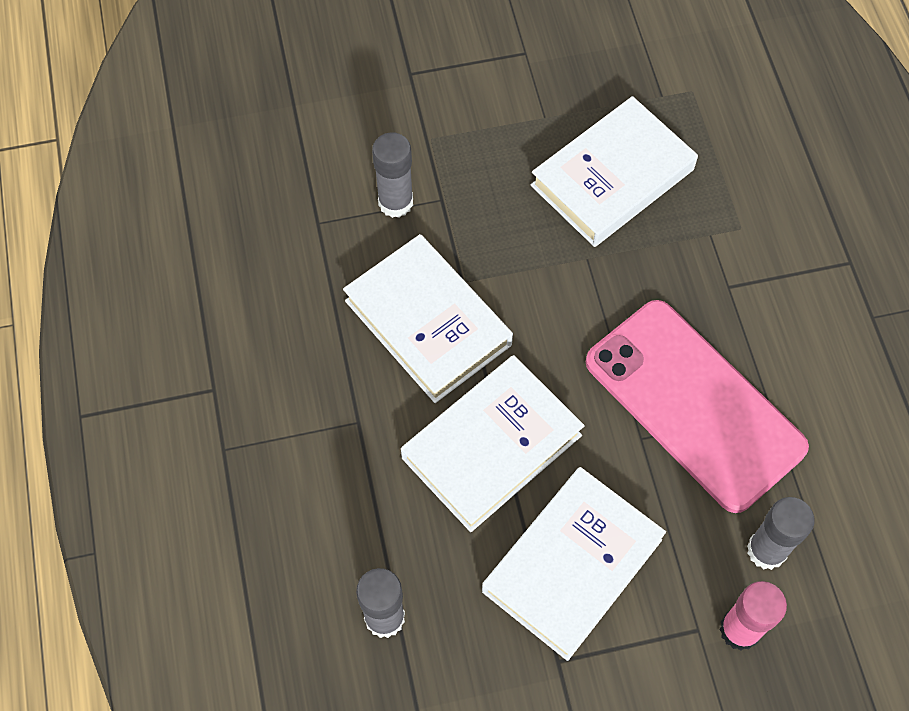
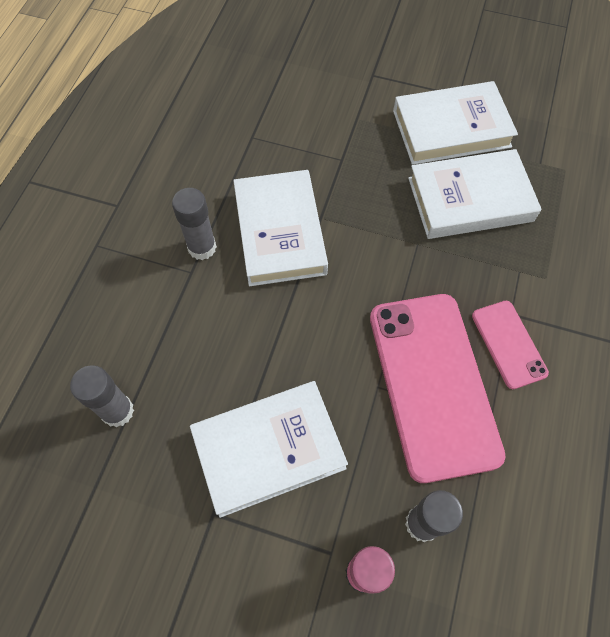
camera: 30 degrees right, 0 degrees up
(395, 202) = (310, 147): grey glue stick -> grey glue stick (202, 247)
(491, 446) = (268, 335): white book -> white book (451, 129)
(744, 321) = (508, 344): none -> pink phone

